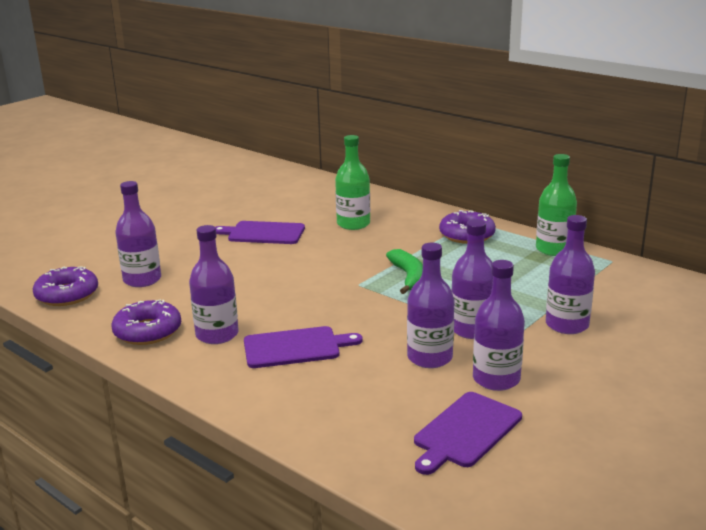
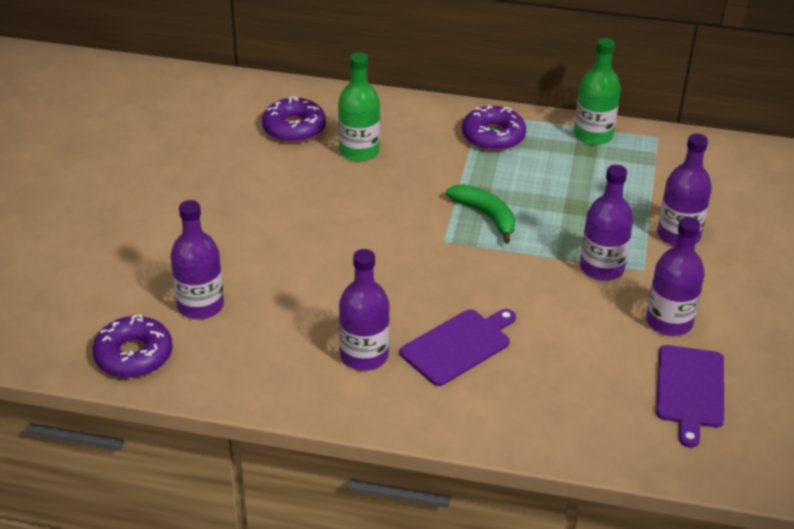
camera: 30 degrees left, 15 degrees up
(148, 331) = (285, 376): purple donut -> purple donut (294, 128)
(263, 233) = (270, 193): purple cutting board -> none
(430, 358) = (593, 316): purple bottle -> none

